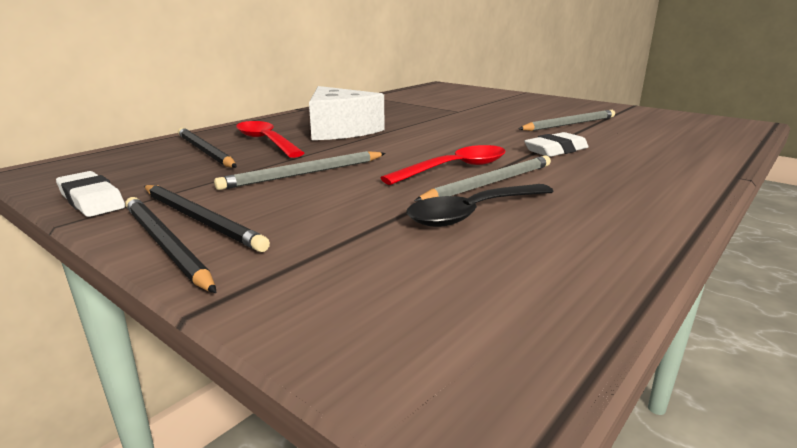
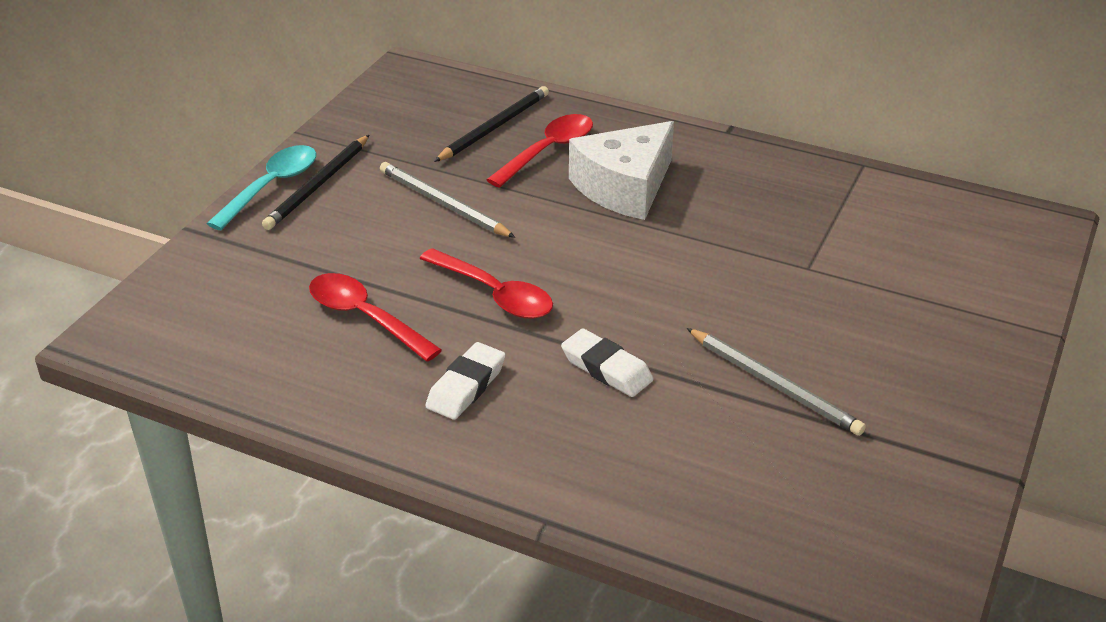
camera: 75 degrees right, 15 degrees up
(91, 200) = (344, 124): white eraser -> white eraser (466, 386)
(165, 245) = (271, 187): black pencil -> turquoise spoon
(473, 213) = (365, 317): black spoon -> red spoon
(490, 183) = (453, 322): grey pencil -> none

